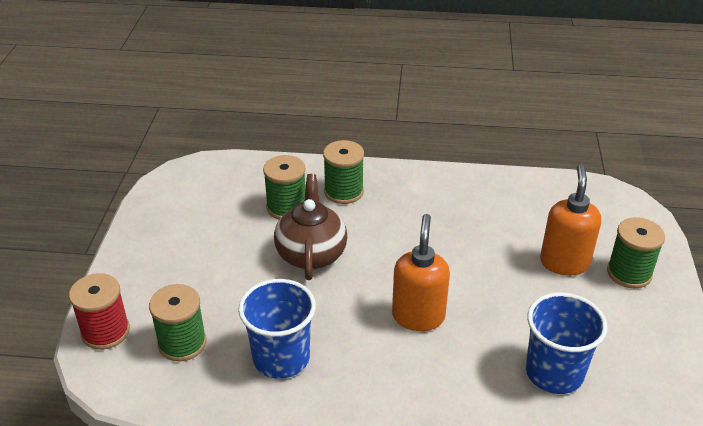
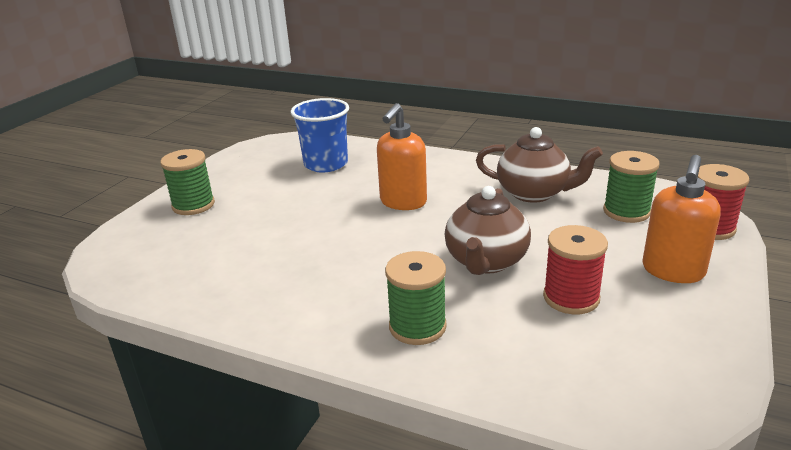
camera: 160 degrees left, 10 degrees down
(240, 231) = (571, 298): none -> red spool
(281, 358) = (534, 193): blue cup -> brown teapot
(286, 207) = (504, 318): green spool -> none
(564, 262) = (237, 219): orange soap dispenser -> orange soap dispenser (672, 271)

